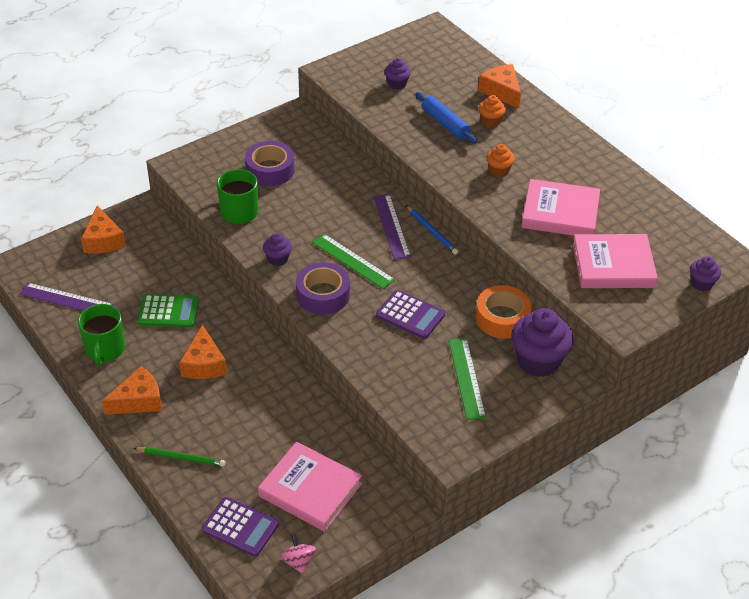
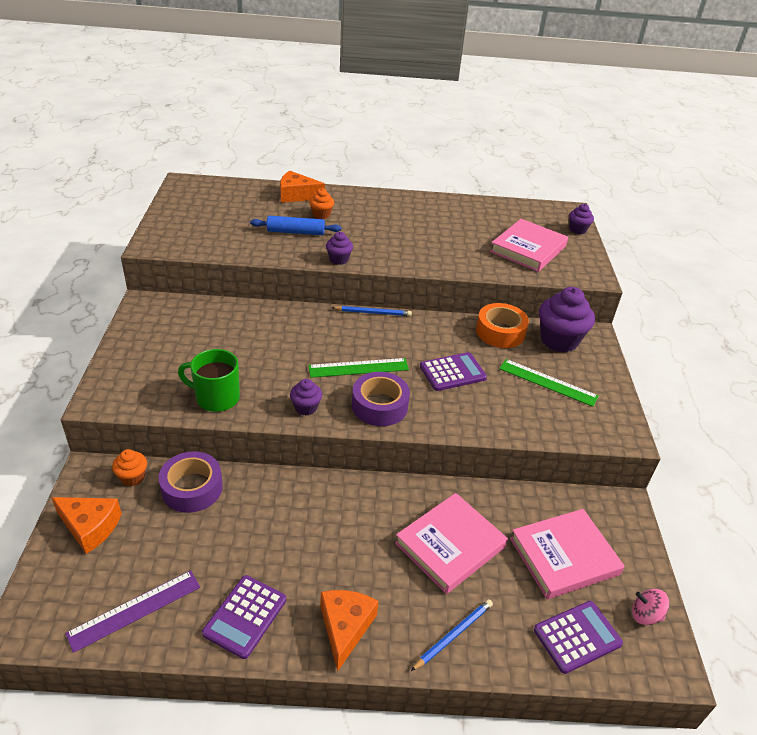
camera: 55 degrees left, 5 degrees down
(105, 349) = (245, 616): green mug -> purple calculator
(168, 311) = (249, 532): green calculator -> none
(181, 458) = (453, 635): green pencil -> blue pencil
(204, 364) = (345, 544): orange cheese -> none
(270, 170) = (191, 351): purple tape -> purple tape (192, 488)
(391, 226) = (343, 327): purple ruler -> none
(397, 84) = (219, 227): purple cupcake -> purple cupcake (339, 259)
(499, 171) = (378, 239): orange cupcake -> orange cupcake (132, 477)
(560, 213) = (452, 240): pink book -> pink book (450, 545)

